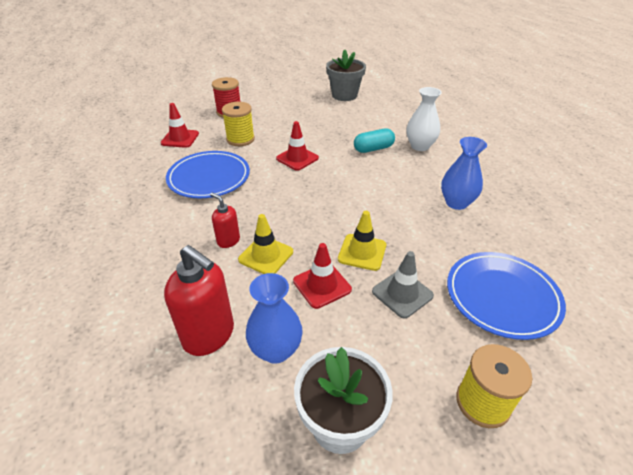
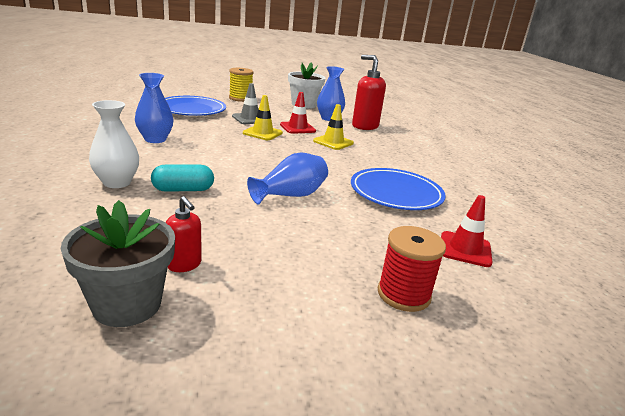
camera: 175 degrees left, 15 degrees down
(228, 240) = (362, 152): red soap dispenser -> red soap dispenser (184, 265)
(240, 139) = (369, 232): yellow spool -> none
(297, 158) = (290, 195): red traffic cone -> blue vase

